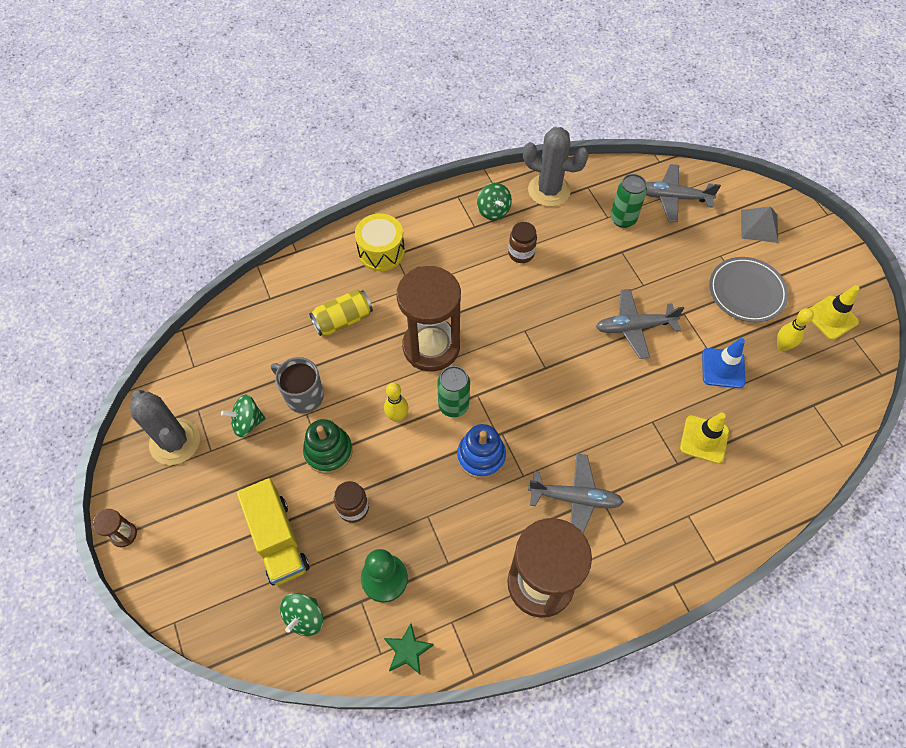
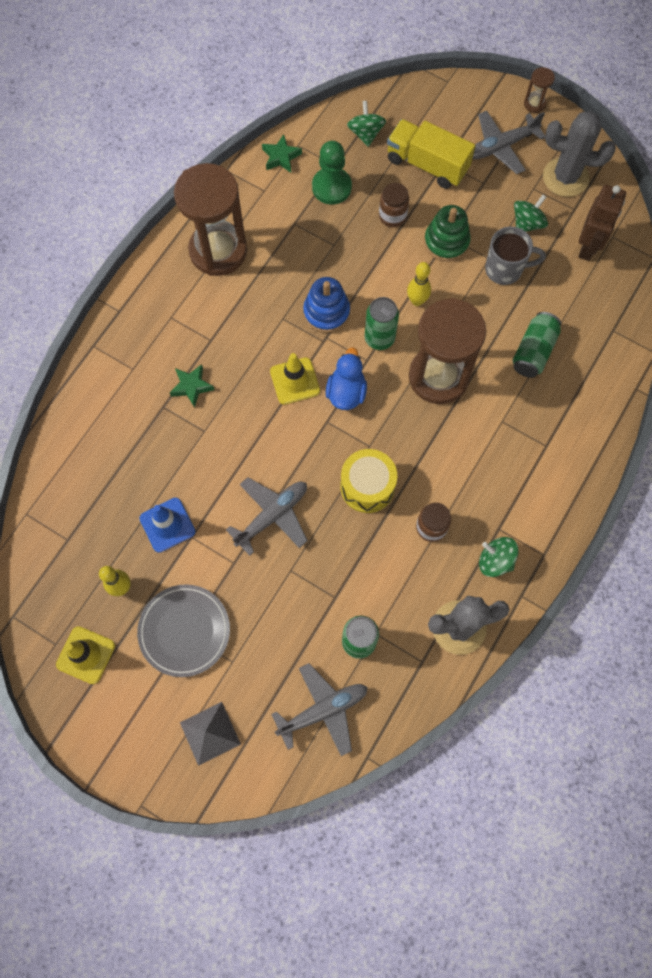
camera: 145 degrees right, 10 degrees up
(221, 370) = (588, 247): none -> brown robot
(343, 320) = (533, 351): yellow can -> green can
(381, 252) = (561, 440): yellow drum -> yellow drum (367, 486)
(513, 380) = (346, 392): none -> blue duck
(575, 498) = (230, 326): grey plane -> grey plane (501, 147)
(642, 465) = (191, 386): none -> green star
(704, 439) = (151, 442): yellow traffic cone -> yellow traffic cone (295, 381)

